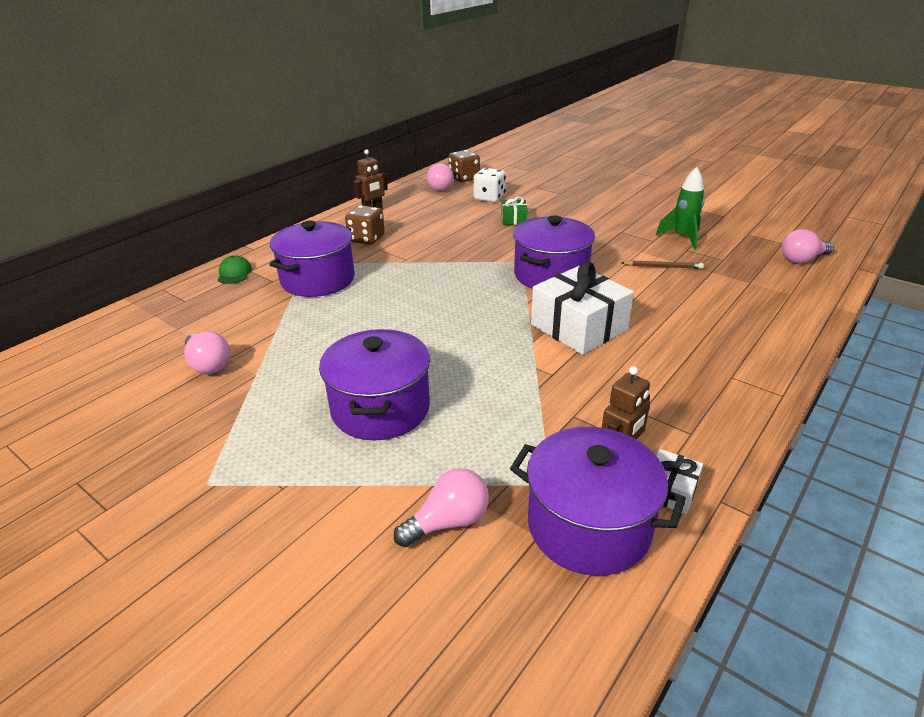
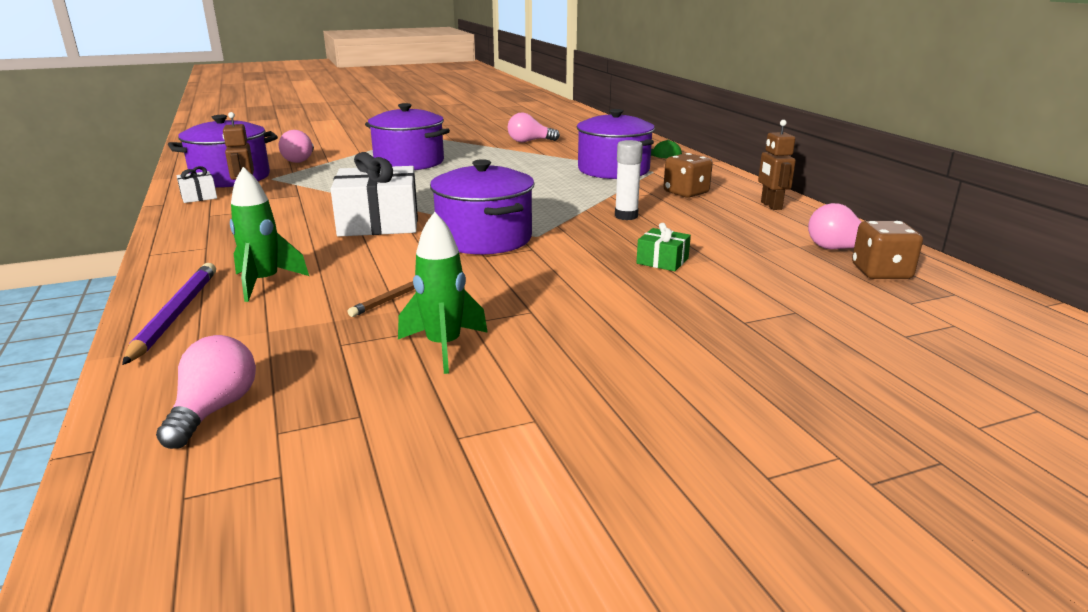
camera: 120 degrees right, 10 degrees down
(446, 245) = (626, 216): none -> white glue stick
(489, 198) = (766, 267): white dice -> none
(722, 314) = (264, 283): none -> green rocket
(793, 318) = (176, 314): none -> purple pencil

